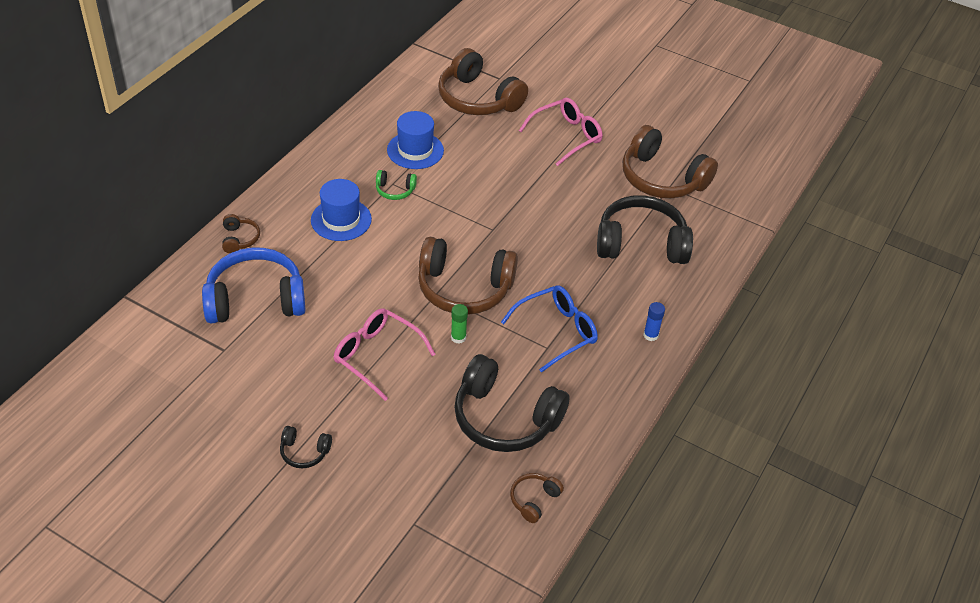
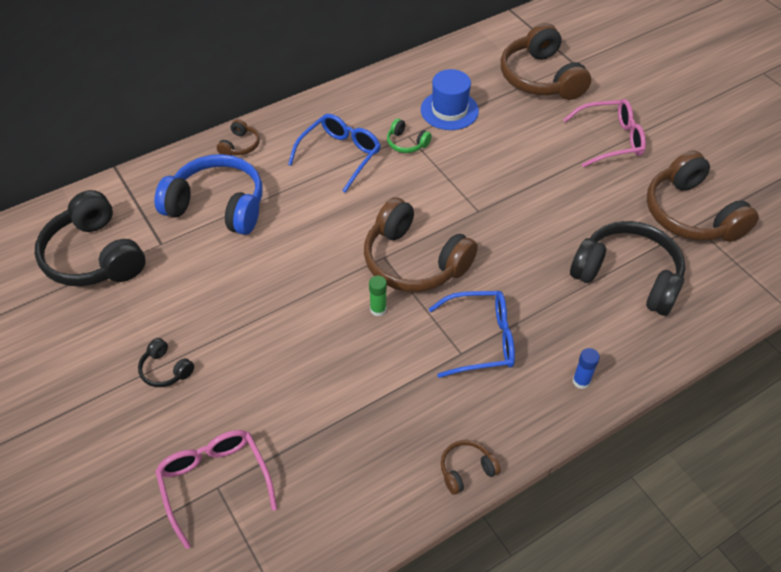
camera: 30 degrees right, 5 degrees up
(341, 220) = (339, 156): blue hat -> blue glasses
(377, 356) = (290, 300): pink glasses -> pink glasses (215, 483)
(505, 418) = (373, 412): black headphones -> black headphones (94, 256)
(534, 500) = (349, 515): brown headphones -> brown headphones (466, 470)

